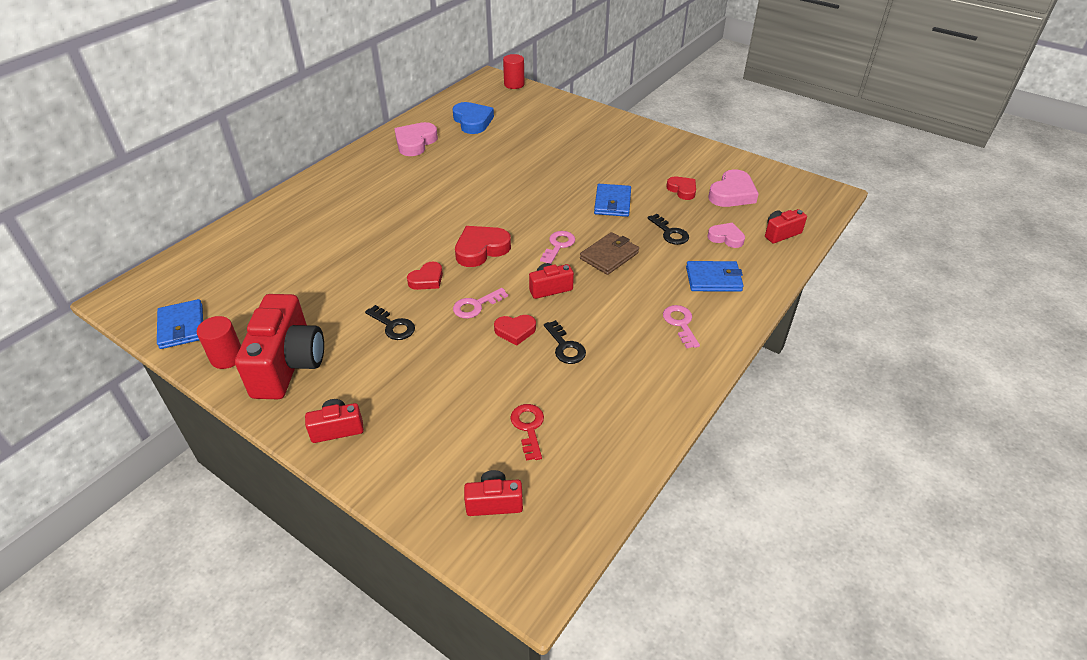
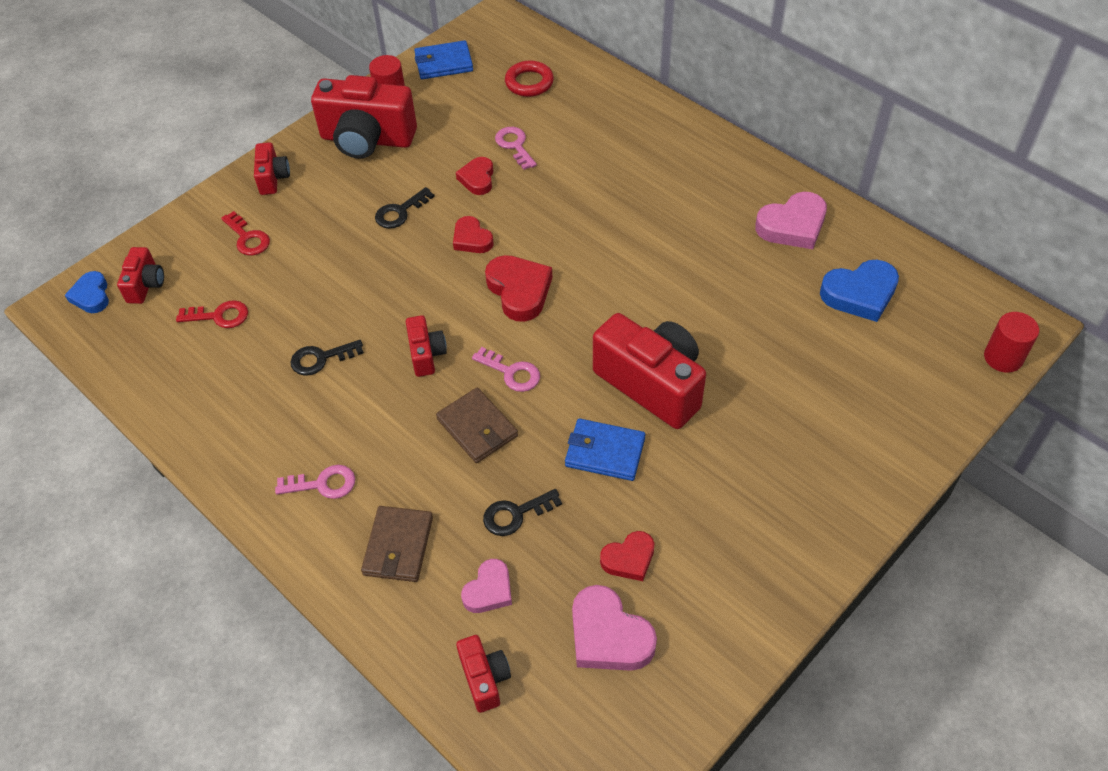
camera: 100 degrees right, 10 degrees up
(231, 268) = (529, 82): none -> red ring
(415, 142) = (792, 226): pink heart -> pink heart turned 120 degrees clockwise
(425, 430) = (248, 238): none -> red key
(476, 306) = (413, 282): pink key -> pink key (515, 145)
(514, 552) = (91, 296): none -> blue heart
(515, 331) = (361, 315): red heart -> red heart (477, 179)
(555, 188) = (651, 384): none -> red camera
(713, 279) = (398, 546): blue wallet -> brown wallet

